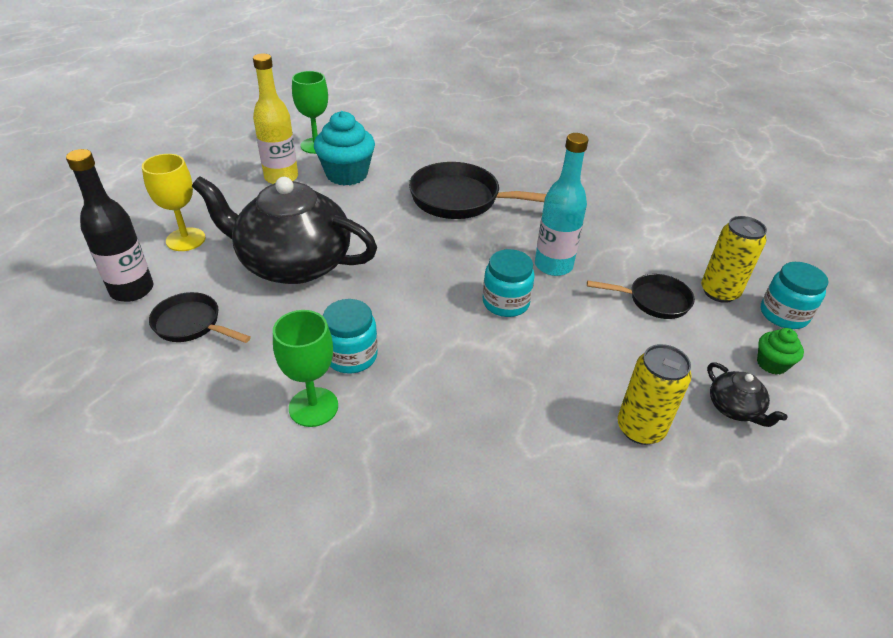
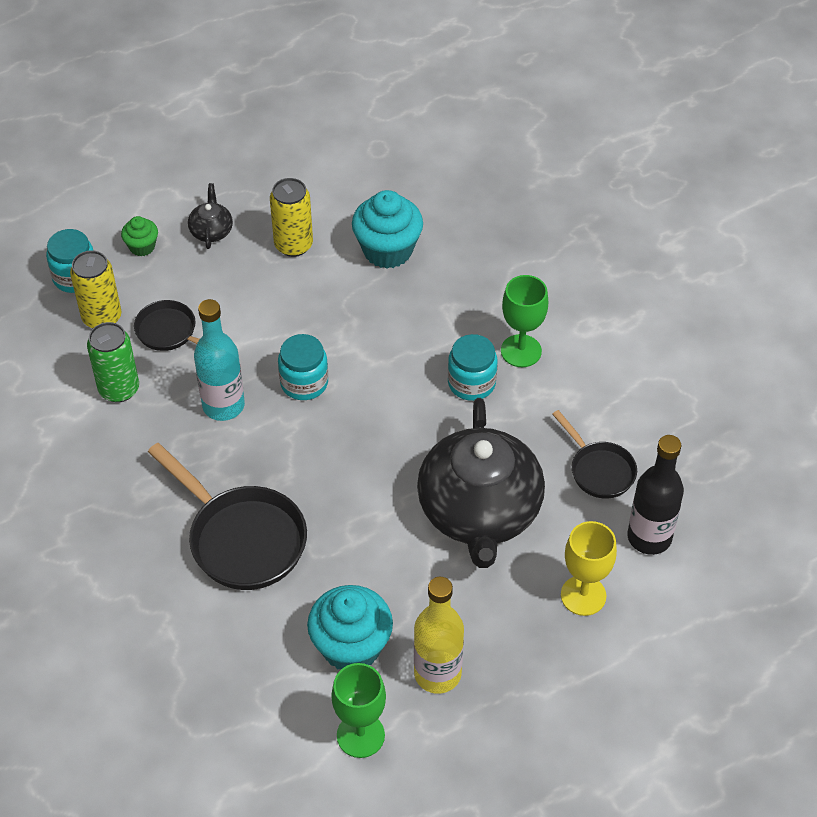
camera: 150 degrees left, 10 degrees up
(293, 263) = (479, 512): black teapot -> black teapot turned 45 degrees clockwise
(536, 468) = (387, 250): none -> turquoise cupcake
(641, 250) = (119, 389): none -> green can

